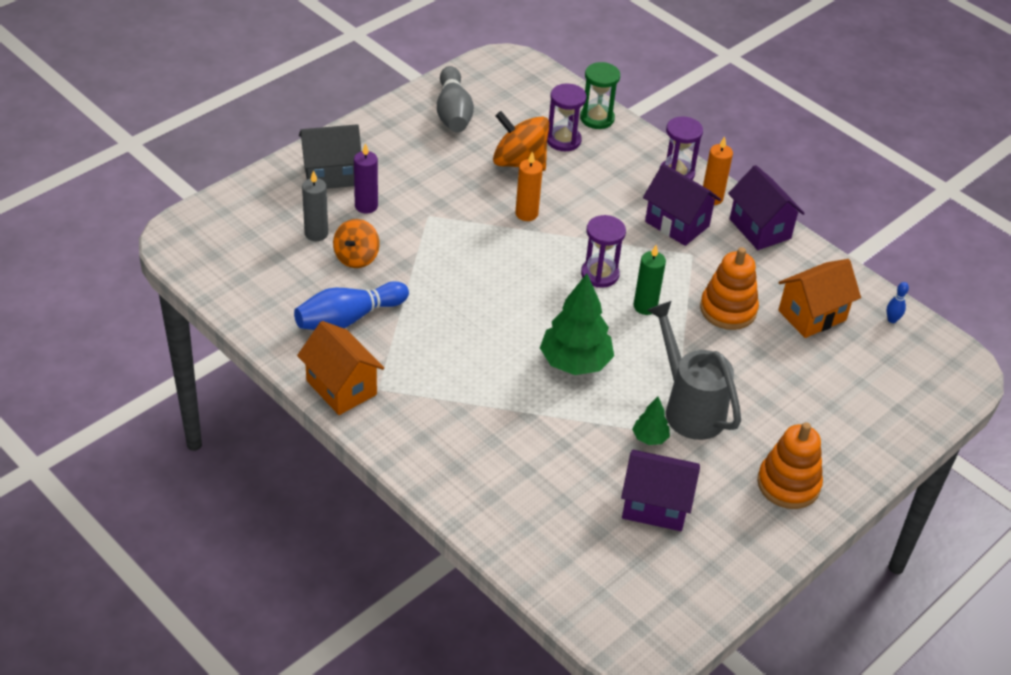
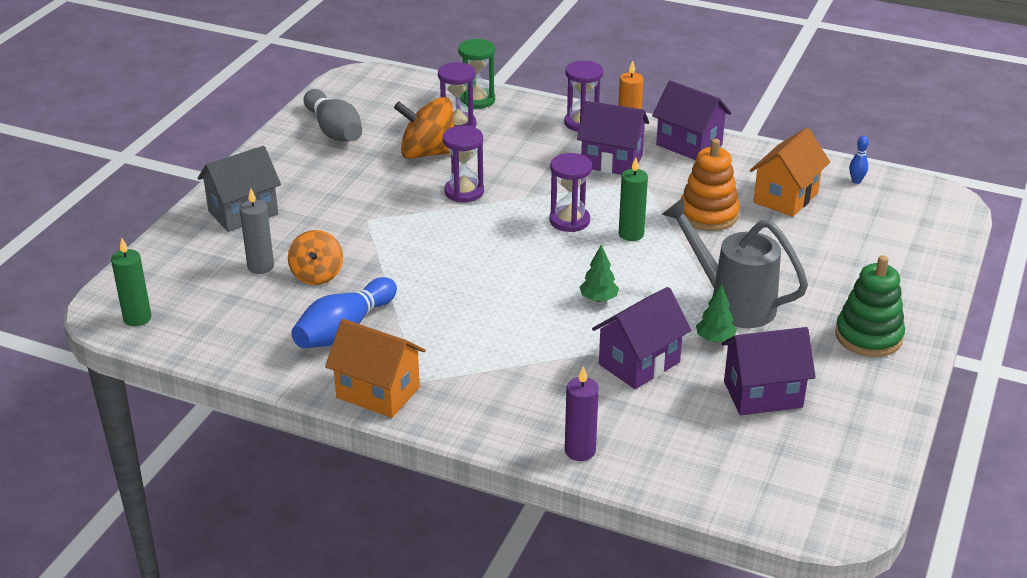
camera: 20 degrees left, 10 degrees down
(195, 251) = (137, 318): none -> green candle
(366, 206) = (298, 229): purple candle -> purple candle (580, 451)
(526, 214) = (464, 192): orange candle -> purple hourglass
(569, 438) = (639, 363): none -> purple house
(575, 362) = (598, 299): green tree -> green tree, size x0.49
(788, 484) = (868, 336): orange stacking toy -> green stacking toy

